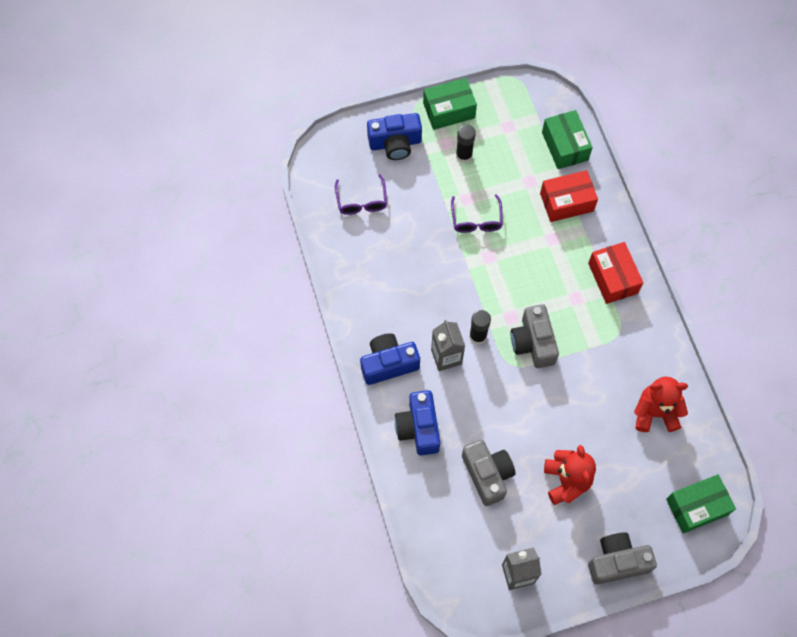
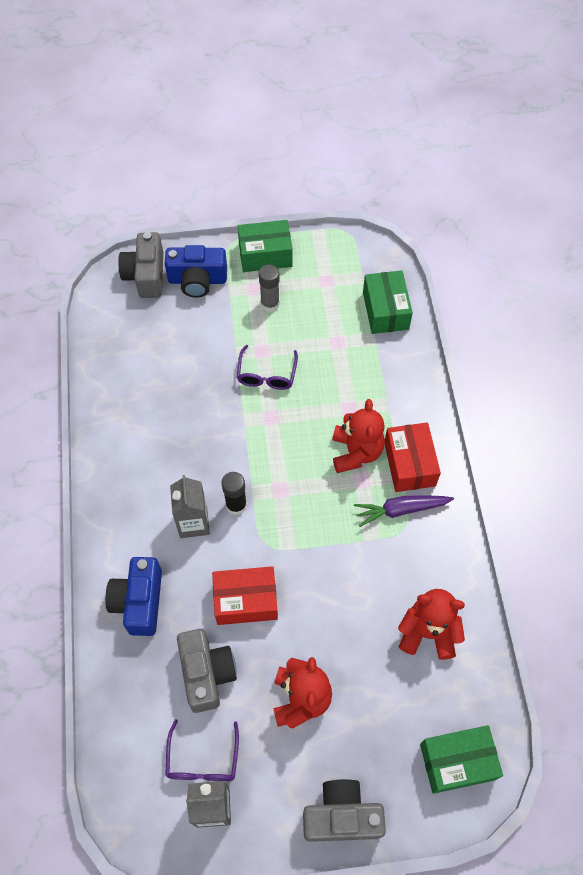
camera: 10 degrees right, 5 degrees down
(361, 201) = (144, 335): purple glasses -> purple glasses (203, 760)
(388, 364) = (124, 520): blue camera -> none
(464, 156) = (270, 304): black glue stick -> grey glue stick
(533, 342) = (299, 523): grey camera -> grey camera (146, 275)
(566, 202) = (374, 371): red box -> red box (246, 601)
(566, 275) = (356, 452): none -> red teddy bear
(613, 318) = (401, 510): none -> purple carrot

